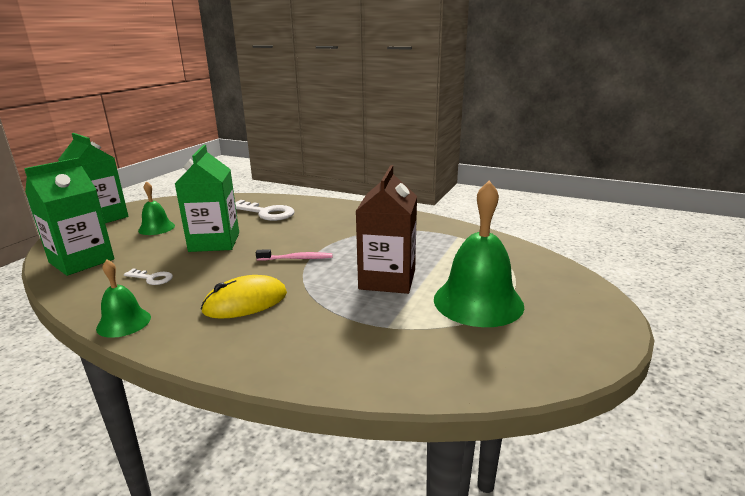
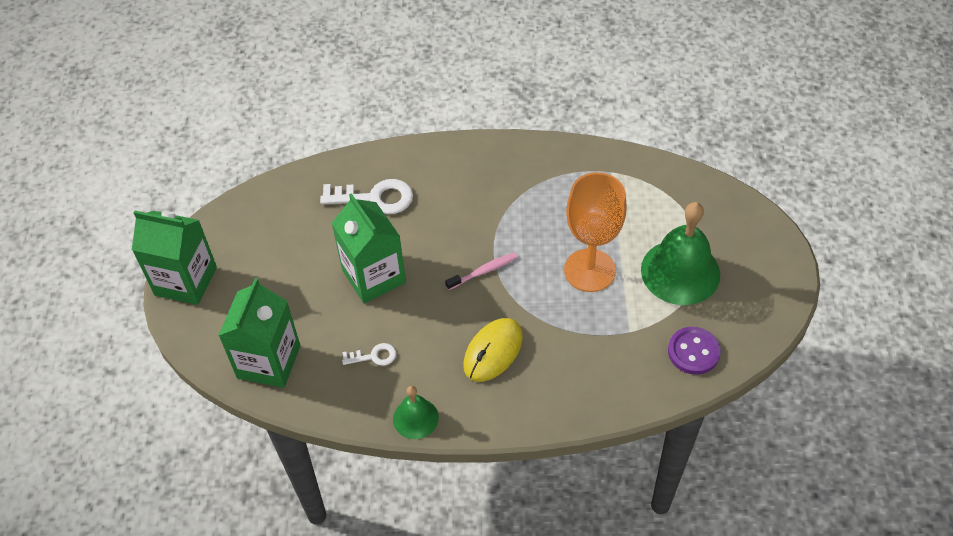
camera: 25 degrees left, 30 degrees up
(156, 228) = (279, 276): green bell -> none
(387, 279) = (589, 270): brown carton -> orange goblet
(447, 362) = (693, 352): none -> purple button

